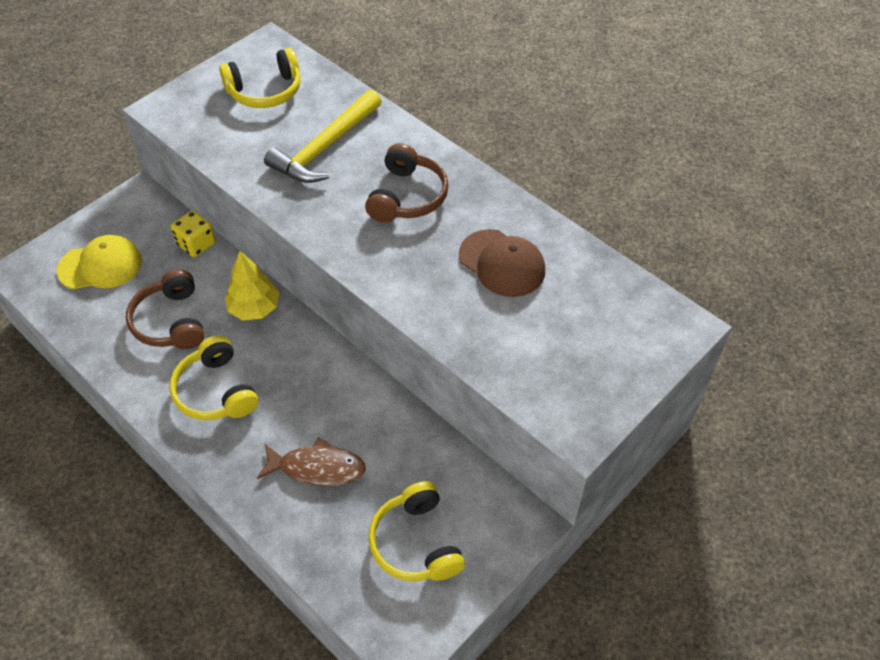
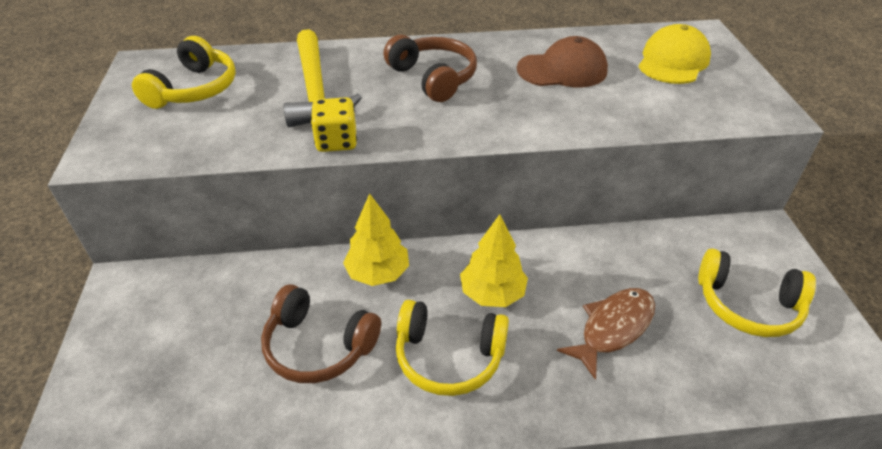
camera: 50 degrees left, 10 degrees down
(100, 266) = (166, 367): yellow cap -> yellow cap (673, 61)
(196, 244) = (246, 273): yellow dice -> yellow dice (336, 141)
(290, 381) = (492, 293): none -> yellow tree

